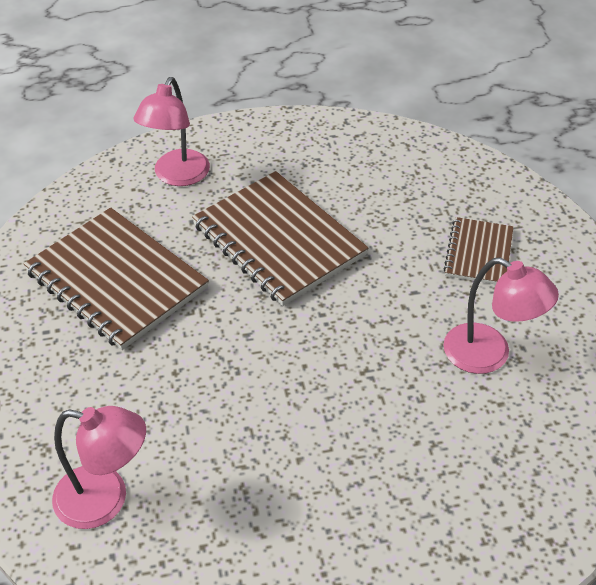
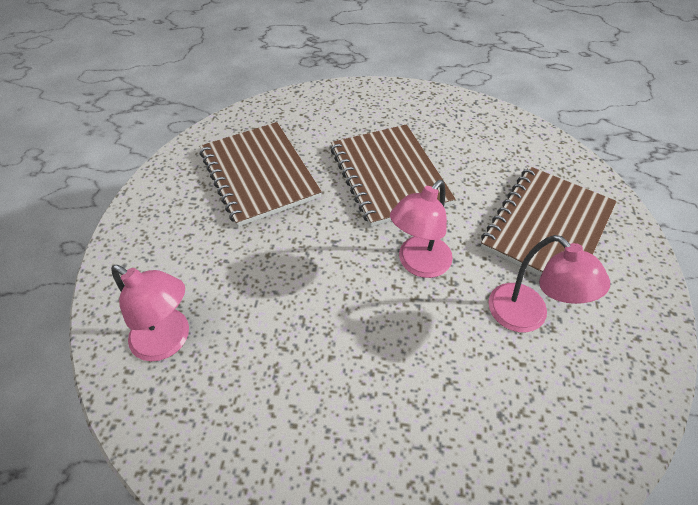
camera: 20 degrees right, 5 degrees up
(177, 176) = (335, 112): pink lamp -> pink lamp (418, 264)
(478, 253) = (547, 227): brown notebook -> brown notebook, size x1.85

